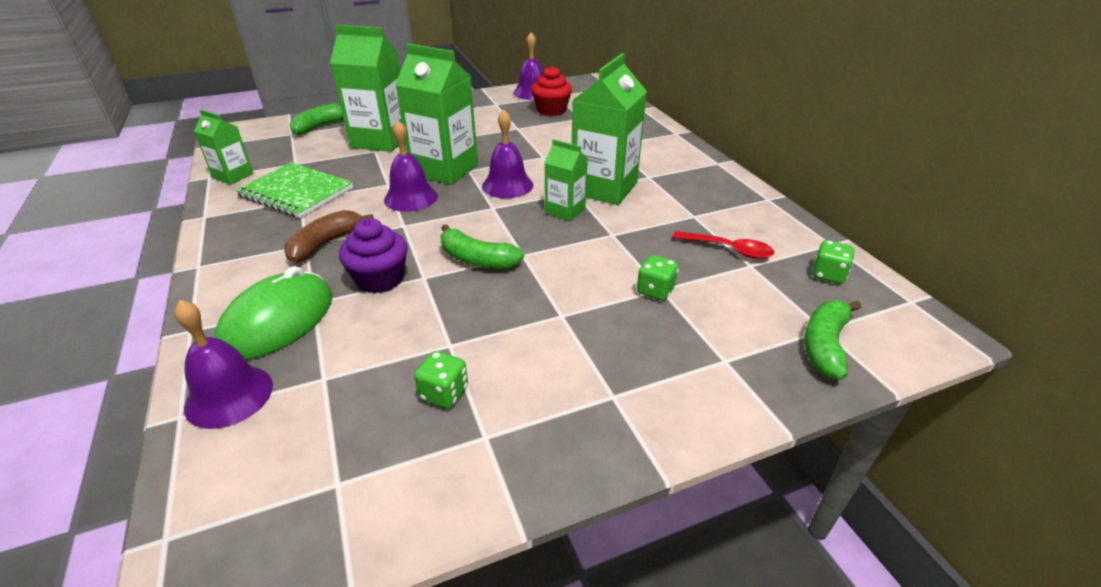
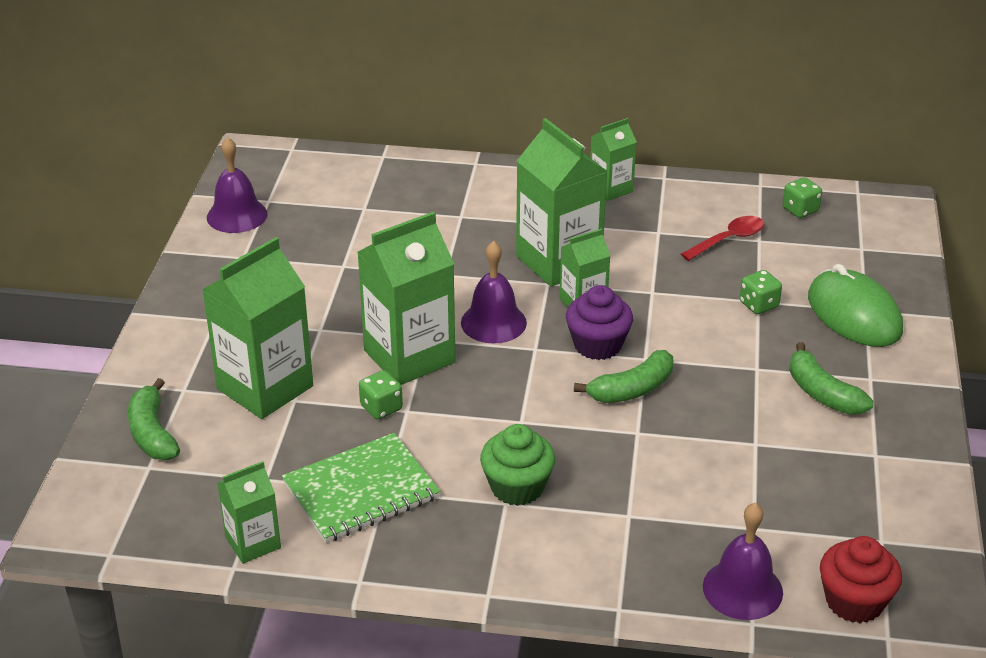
camera: 60 degrees left, 0 degrees up
(278, 321) = (645, 544): green mouse -> green mouse (854, 314)
(326, 244) = (517, 487): brown banana -> green cupcake
(380, 279) = (620, 462): purple cupcake -> purple cupcake (597, 345)
(411, 198) = (460, 400): purple bell -> none
(444, 393) = (816, 463): green dice -> green dice (381, 408)
(551, 110) = (316, 221): red cupcake -> red cupcake (854, 601)
(719, 183) = (611, 189): none -> green carton
(824, 345) = (879, 257): green banana -> green banana (822, 393)

